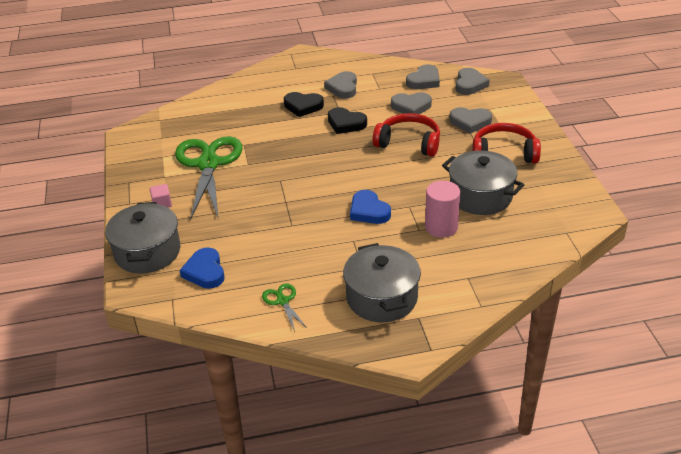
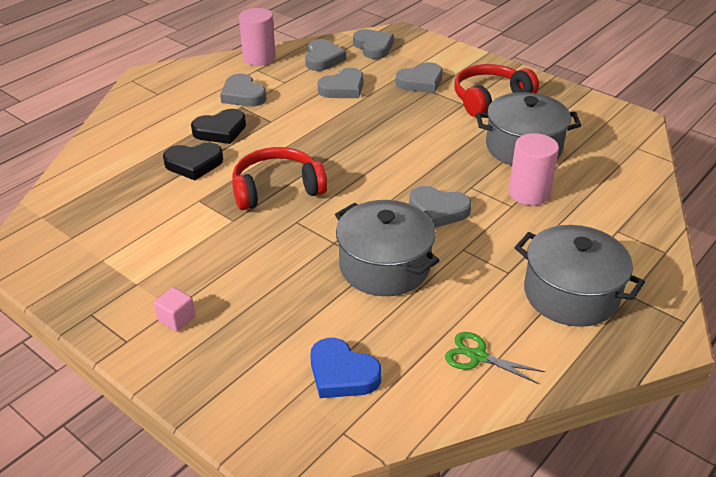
camera: 40 degrees left, 0 degrees up
(147, 252) = (233, 391): grey pot -> grey pot (384, 266)
(208, 164) = (180, 242): green scissors -> none
(346, 123) = (294, 130): black heart -> black heart (194, 164)
(369, 211) = (438, 210): blue heart -> grey heart
(383, 65) = (259, 58): none -> pink cylinder
(409, 143) = (387, 124): red headphones -> red headphones (277, 189)

